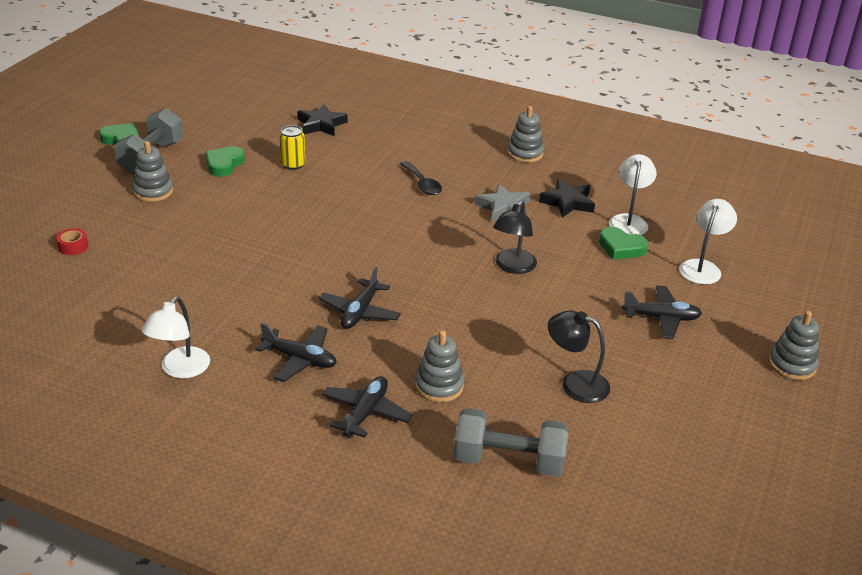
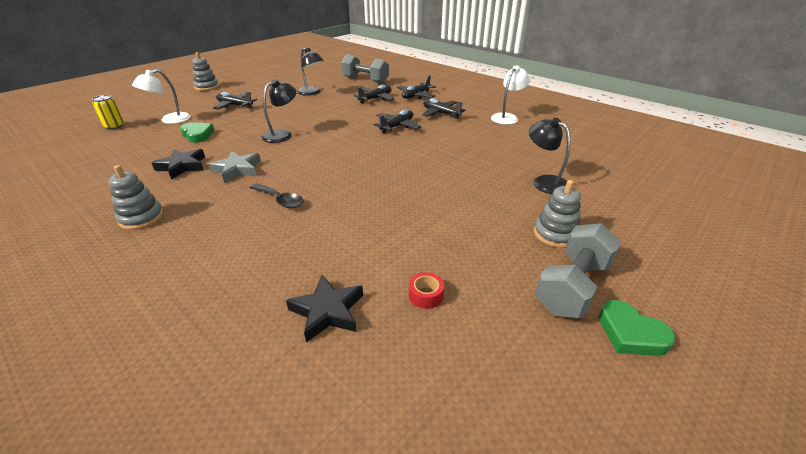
camera: 160 degrees left, 0 degrees up
(73, 247) = (610, 189): red tape -> red tape (425, 295)
(148, 245) = (544, 182): none -> black lamp
(224, 164) = (476, 259): green heart -> none
(293, 164) = (396, 245): yellow can -> yellow can (114, 126)
(422, 184) = (280, 200): black spoon -> black spoon turned 135 degrees clockwise
(439, 386) = (375, 99): grey stacking toy -> black plane
(629, 221) = (162, 148): white lamp -> none

